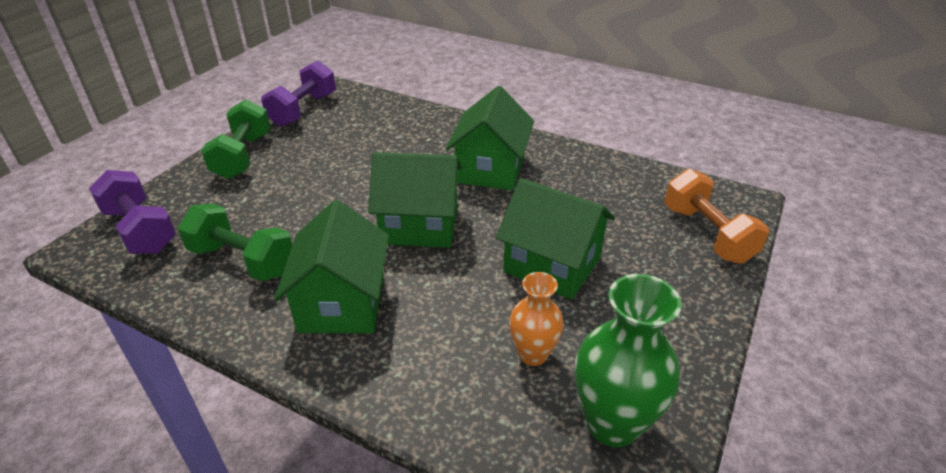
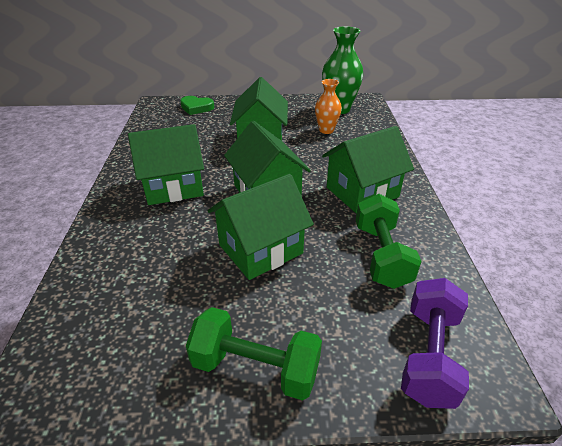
camera: 120 degrees left, 0 degrees up
(243, 156) = (255, 367): green dumbbell -> green dumbbell turned 45 degrees clockwise
(303, 110) = (109, 383): purple dumbbell -> none
(340, 192) = (260, 249): none -> green house
(707, 234) = (196, 108): orange dumbbell -> green heart

